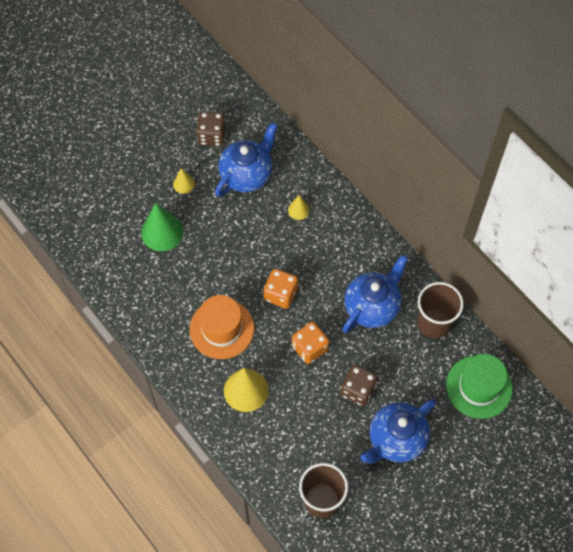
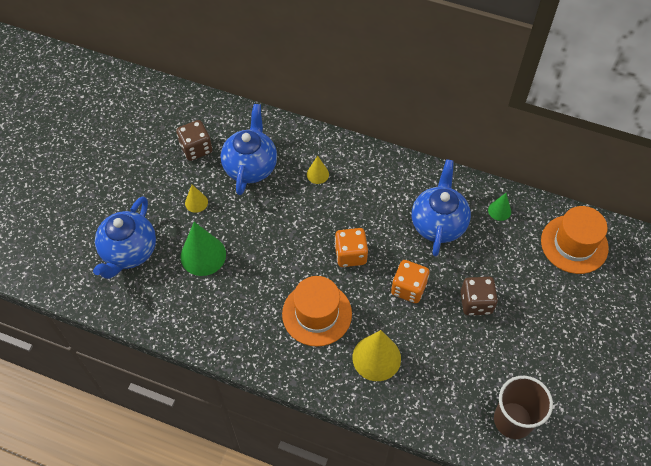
camera: 30 degrees left, 5 degrees down
(396, 439) = (538, 328): blue teapot -> blue teapot (129, 252)
(434, 323) = (499, 210): brown cup -> green cone
(479, 387) = (574, 244): green hat -> orange hat

